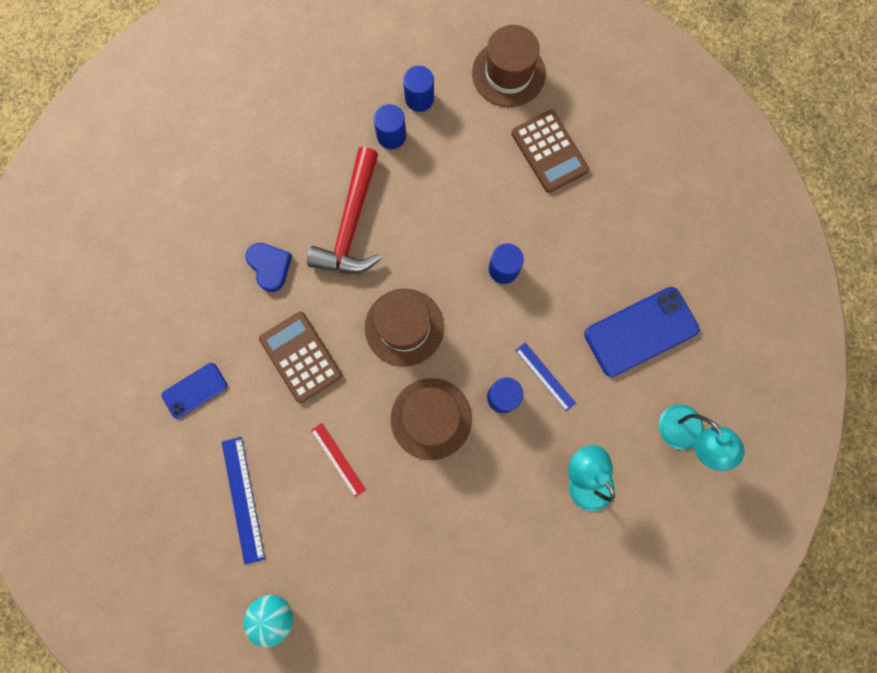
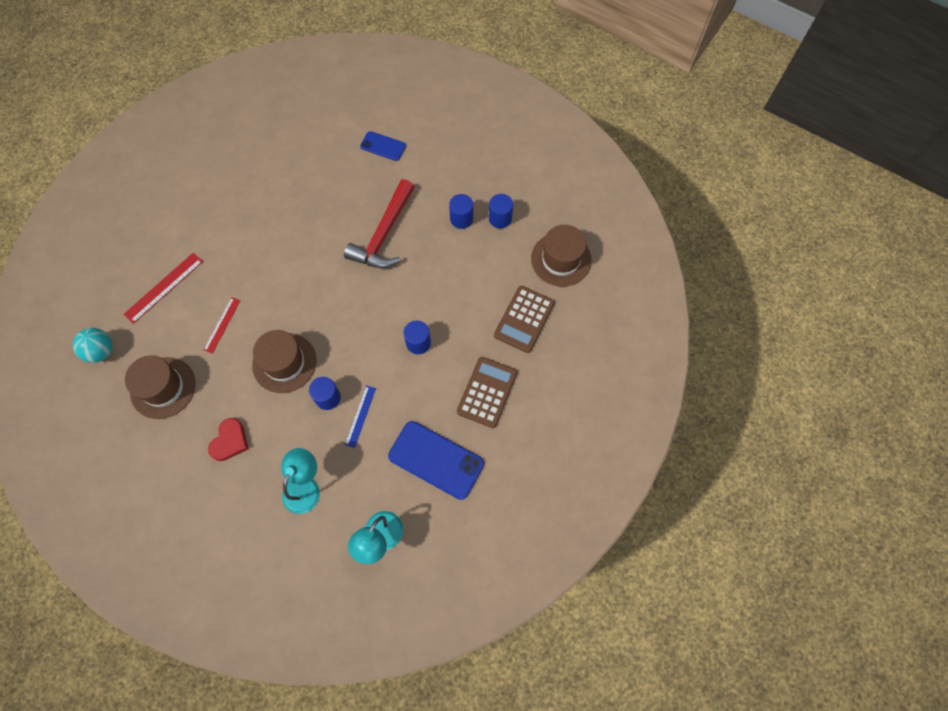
camera: 55 degrees right, 10 degrees down
(195, 390) = (216, 218): blue phone -> blue phone (383, 146)
(243, 499) = (164, 287): blue ruler -> red ruler
(270, 266) = (323, 207): blue heart -> none
(301, 357) = (276, 261): brown calculator -> brown calculator (487, 392)
(351, 224) = (383, 234): red hammer -> red hammer turned 45 degrees counterclockwise
(404, 327) = (336, 308): brown hat -> brown hat (163, 388)
(483, 528) = (230, 441): none -> red heart

